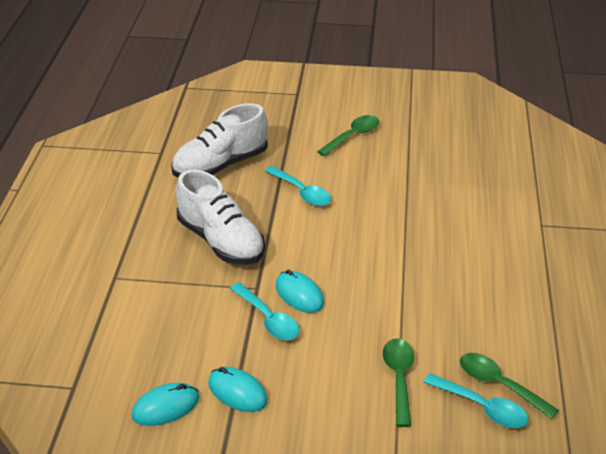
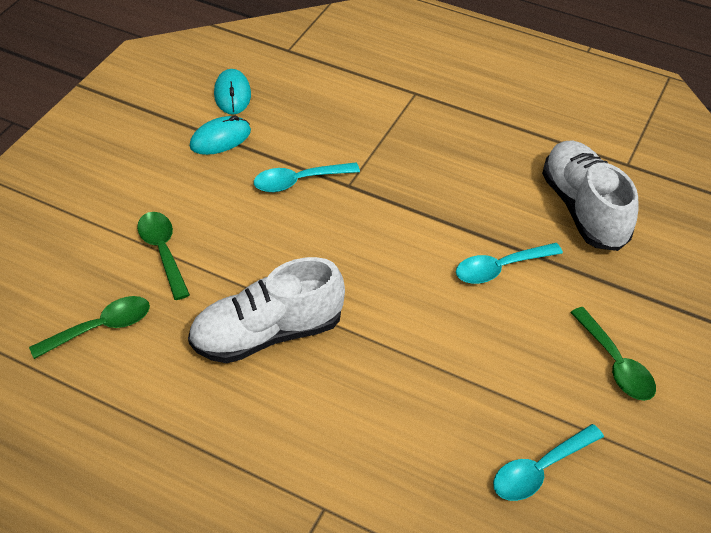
camera: 110 degrees right, 10 degrees up
(221, 241) = (437, 176): white shoe -> white shoe (268, 333)
(299, 294) = (321, 214): turquoise mouse -> none
(399, 378) = (163, 251): green spoon -> green spoon turned 135 degrees counterclockwise
(482, 407) = (84, 301): turquoise spoon -> turquoise spoon (539, 470)

